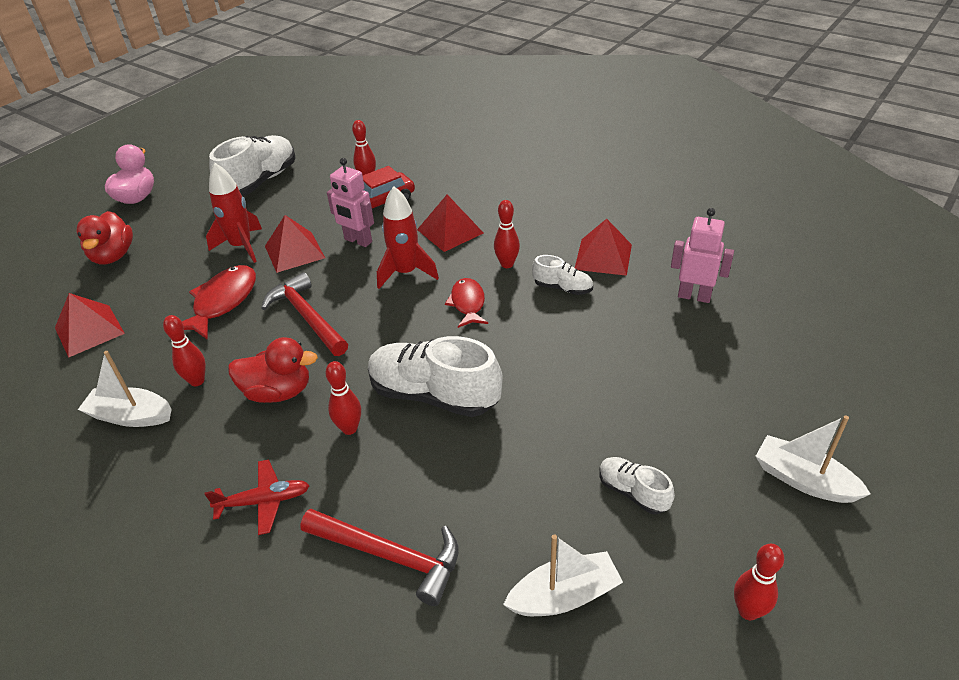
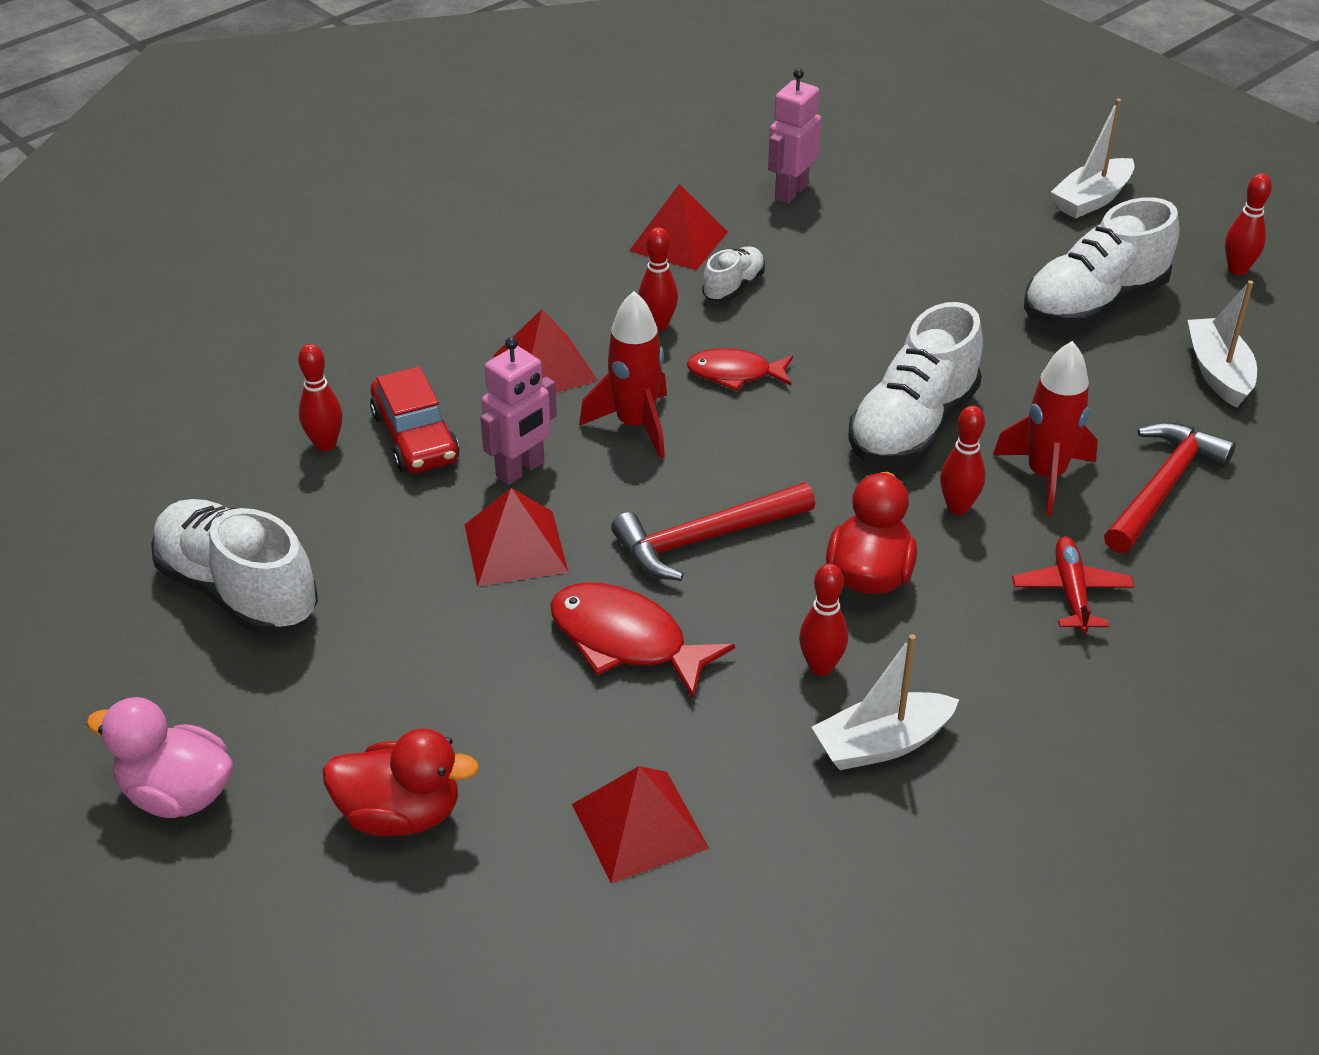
camera: 80 degrees left, 0 degrees up
(131, 416) = (882, 744): white boat -> white boat turned 45 degrees clockwise
(241, 246) = (464, 617): red rocket -> red rocket (1045, 476)
(633, 492) = (1093, 304): white shoe -> white shoe, size x1.98

